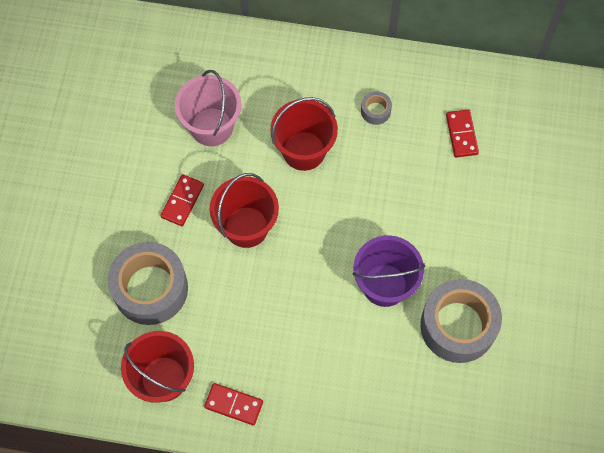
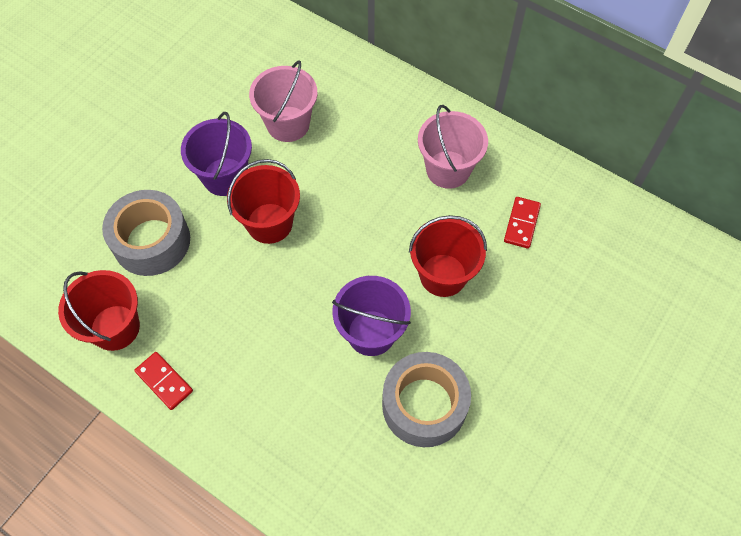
camera: 25 degrees right, 5 degrees down
(182, 201) = (225, 177): red domino -> purple bucket
(304, 151) = (360, 178): red bucket -> red bucket (443, 275)
(375, 111) = (448, 169): grey tape -> pink bucket

